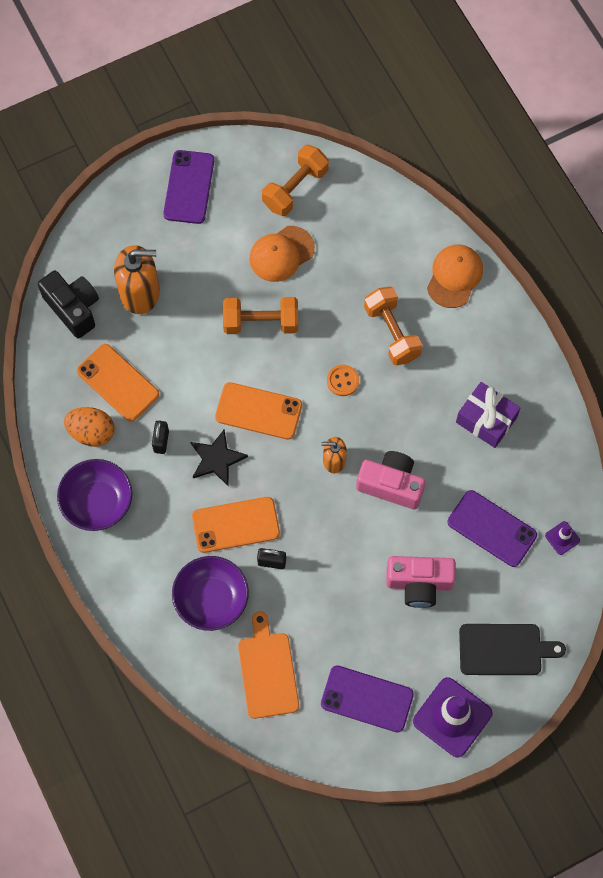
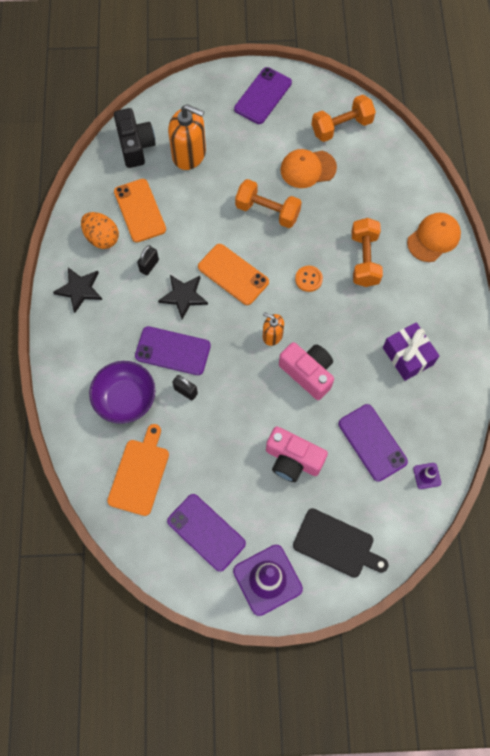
camera: 25 degrees right, 0 degrees up
(97, 502) = (79, 289): purple bowl -> black star
(235, 525) = (173, 351): orange phone -> purple phone

